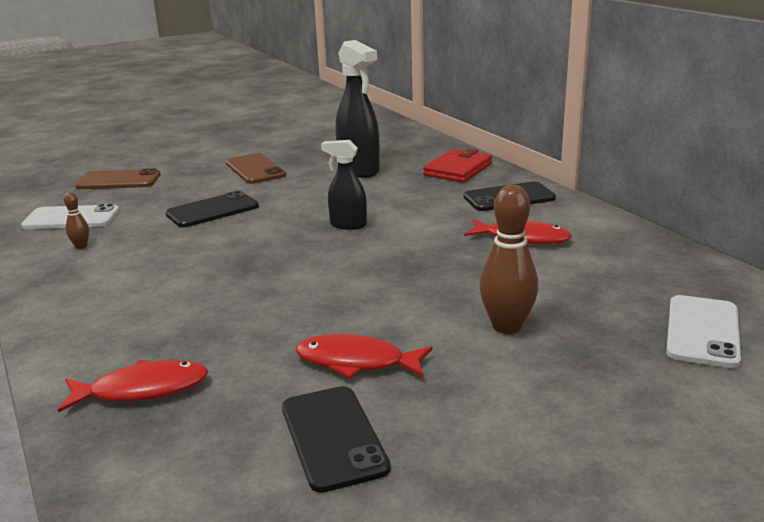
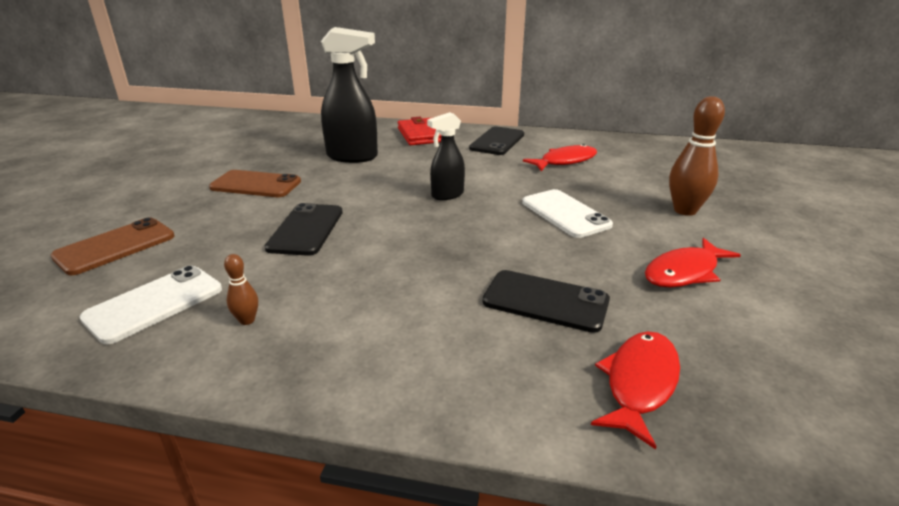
camera: 50 degrees left, 5 degrees up
(333, 437) = (793, 320): black phone -> black phone (545, 301)
(702, 331) = (744, 172): white phone -> white phone (565, 214)

